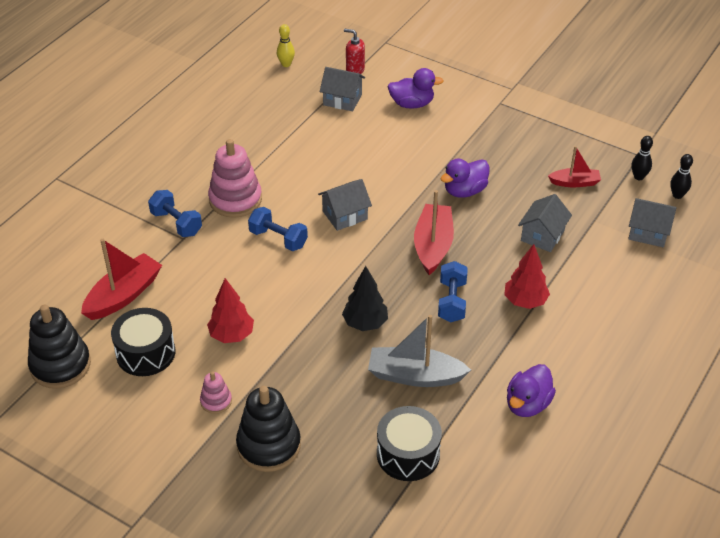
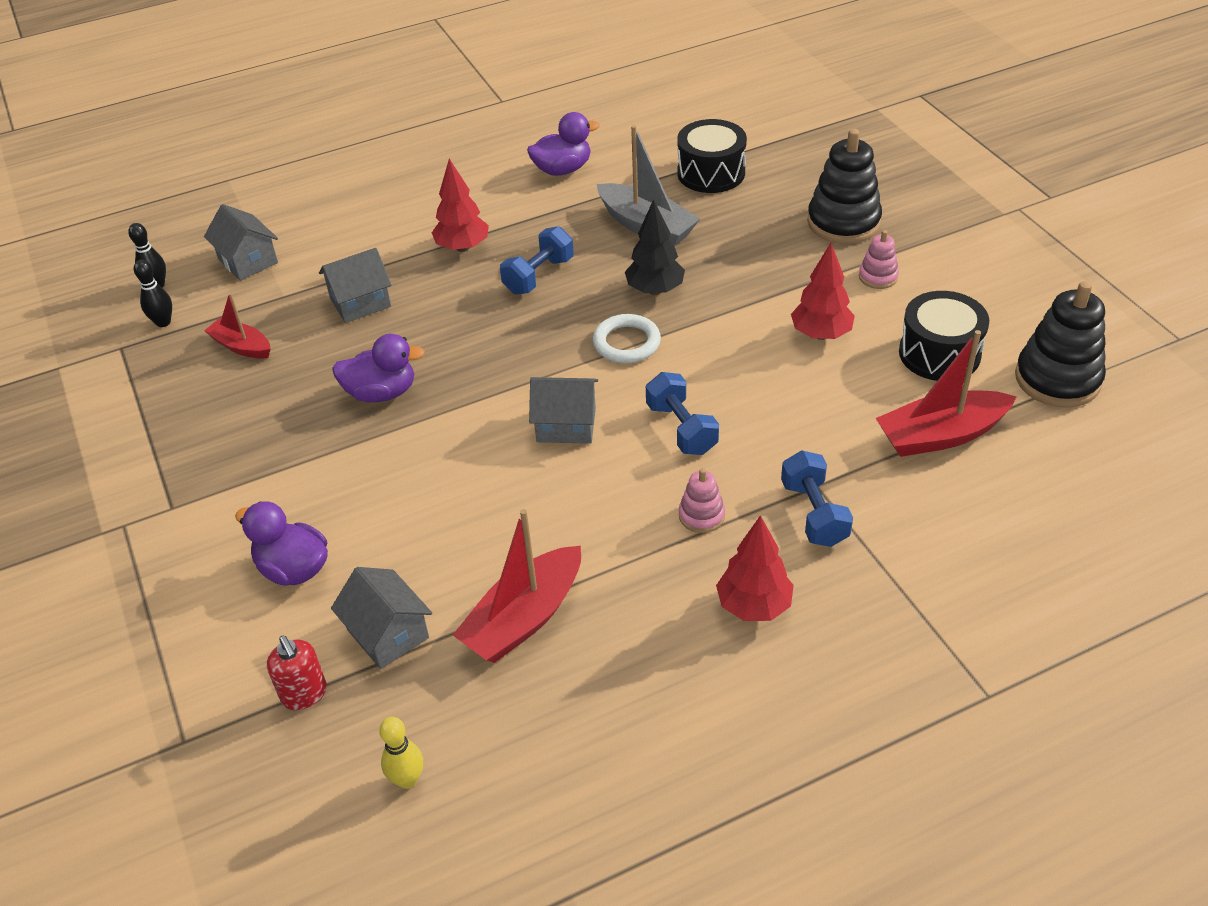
camera: 145 degrees left, 0 degrees up
(183, 171) = (754, 606): none -> red tree
(235, 199) = (701, 515): pink stacking toy -> pink stacking toy, size x0.51
(352, 277) = (626, 343): none -> white ring
(433, 246) = (495, 341): red boat -> red boat (524, 618)

